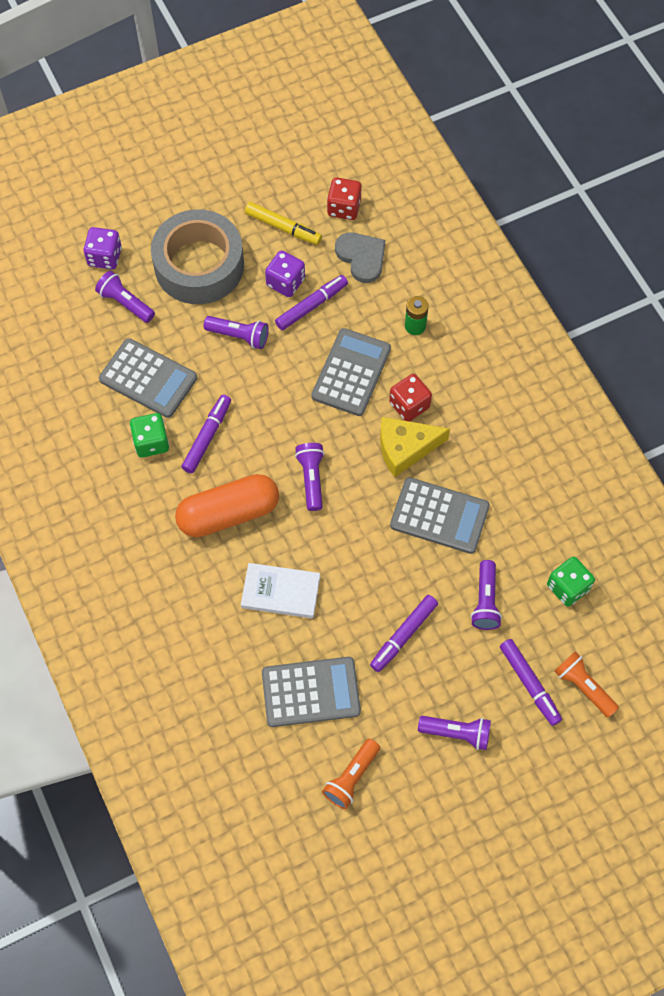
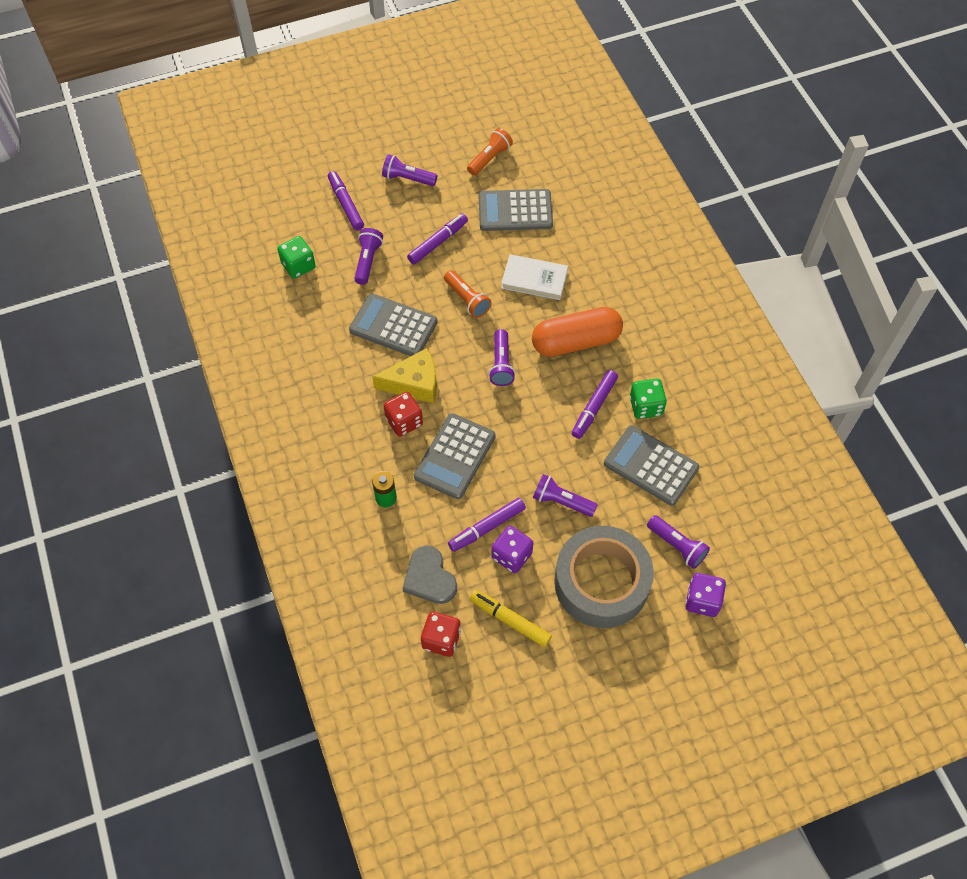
camera: 175 degrees left, 5 degrees down
(583, 687) = (305, 200): orange flashlight -> orange flashlight (467, 299)

